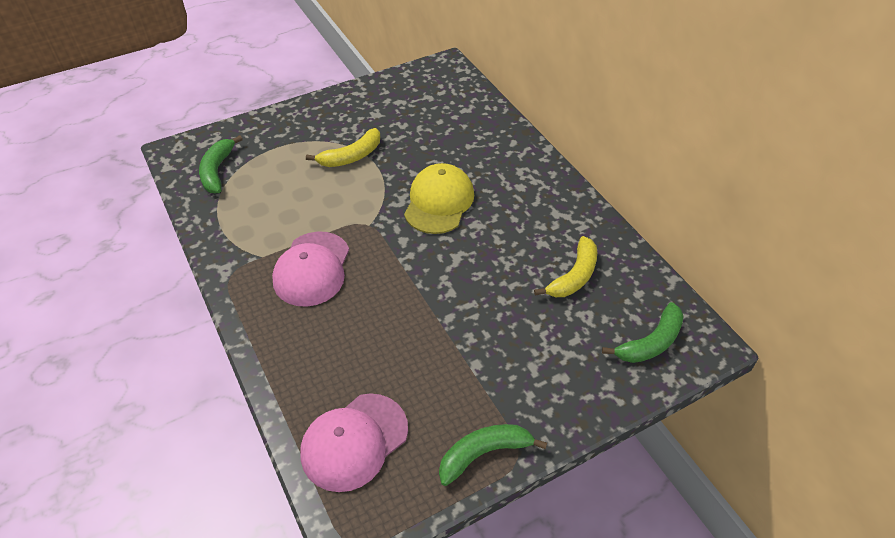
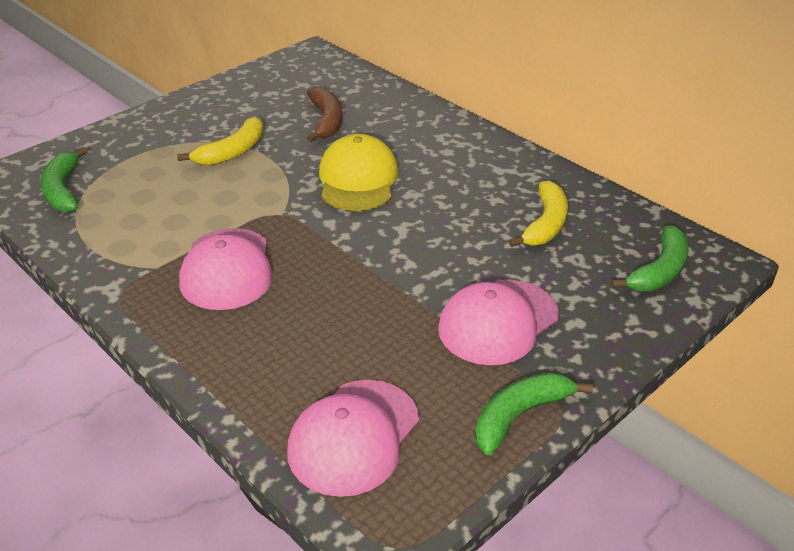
camera: 15 degrees left, 10 degrees down
(434, 138) = (326, 121): none -> brown banana
(499, 363) = (498, 322): none -> pink cap

